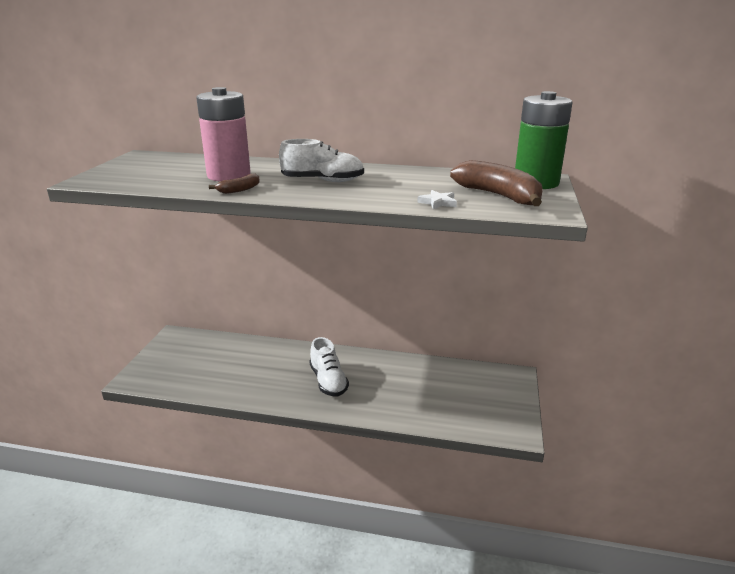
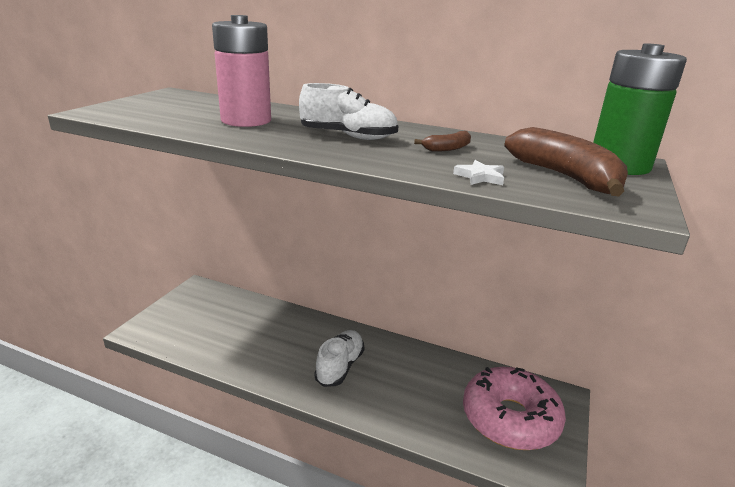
camera: 10 degrees right, 0 degrees up
(239, 190) = (246, 137): brown banana -> brown banana (447, 148)
(328, 381) = (340, 367): white shoe -> white shoe turned 150 degrees counterclockwise
(477, 397) = (510, 418): none -> pink donut

